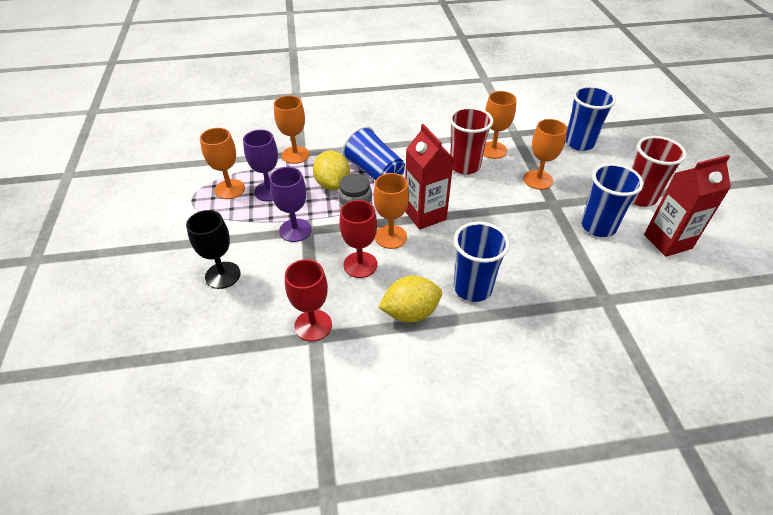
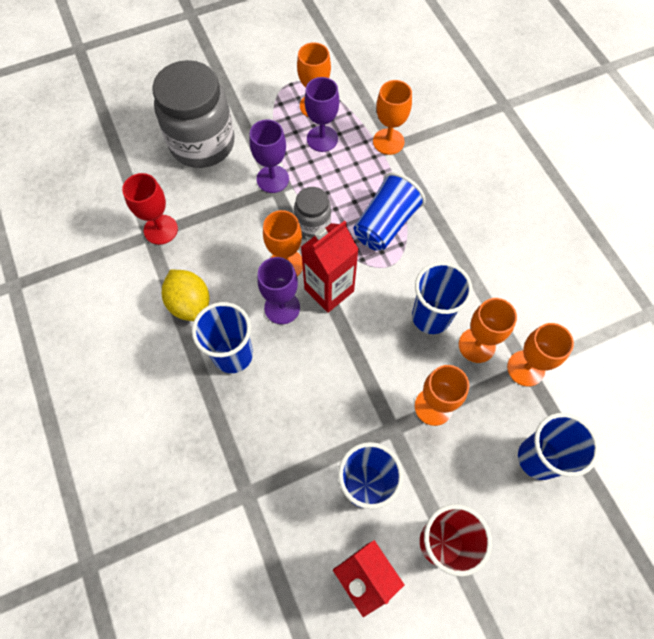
camera: 75 degrees right, 20 degrees up
(223, 275) = (202, 144): black goblet -> grey jar
(332, 184) = (351, 190): yellow lemon -> none
(360, 265) = (240, 247): red goblet -> none
(433, 247) = (282, 307): none -> purple goblet
(464, 166) = (431, 317): red cup -> blue cup
(514, 133) = (525, 368): none -> orange goblet

